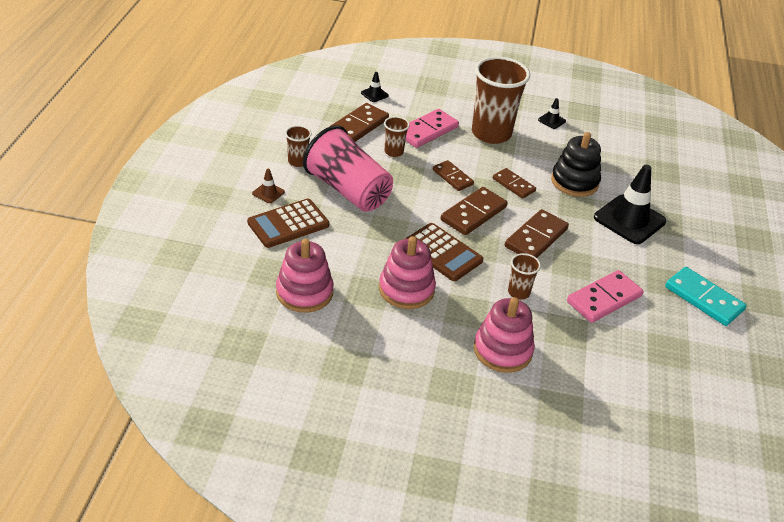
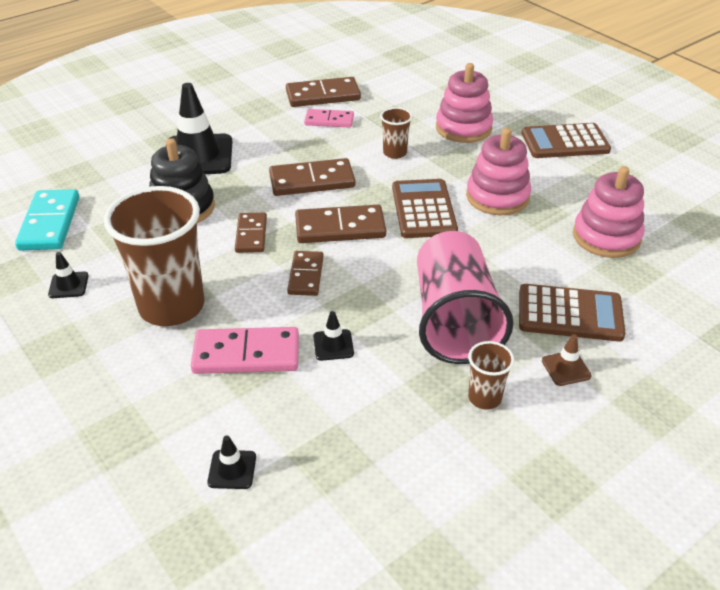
camera: 135 degrees left, 0 degrees up
(358, 126) = (332, 416): brown domino -> brown domino (323, 96)
(394, 152) = (333, 345): brown cup -> black traffic cone
(409, 381) = (565, 142): none -> brown calculator
(604, 299) = (329, 120): pink domino -> pink domino, size x0.64
(704, 298) = (251, 90): turquoise domino -> turquoise domino (49, 223)

